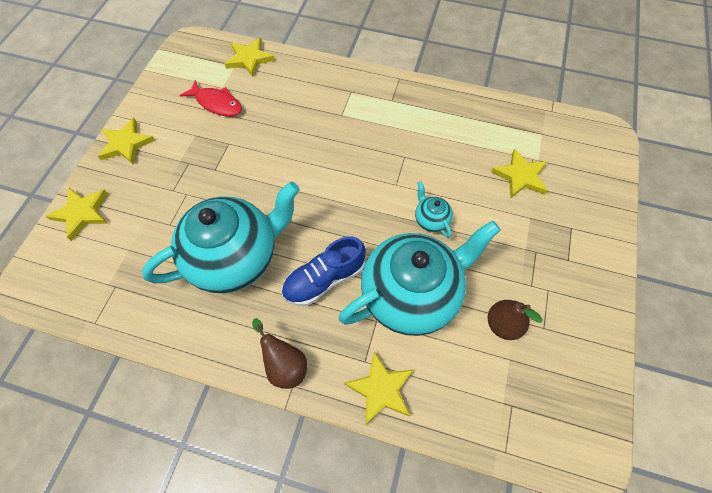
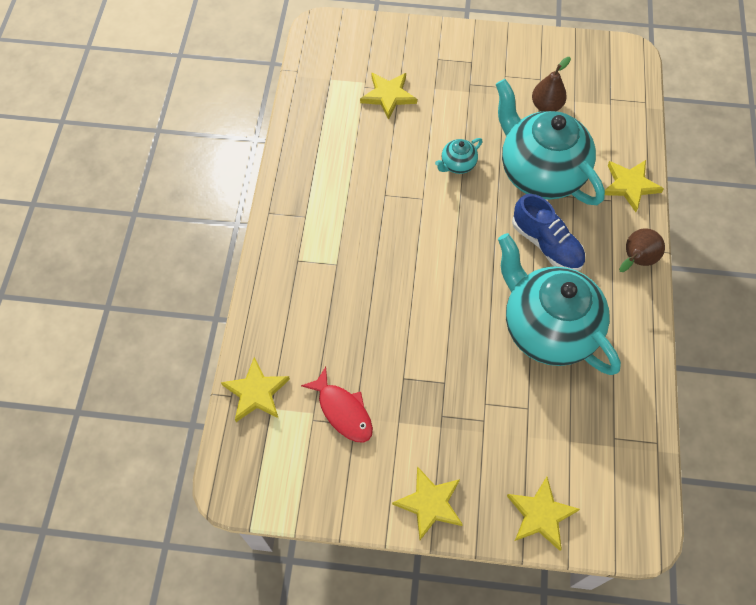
camera: 100 degrees left, 0 degrees up
(217, 103) = (343, 411): red fish -> red fish turned 120 degrees clockwise

